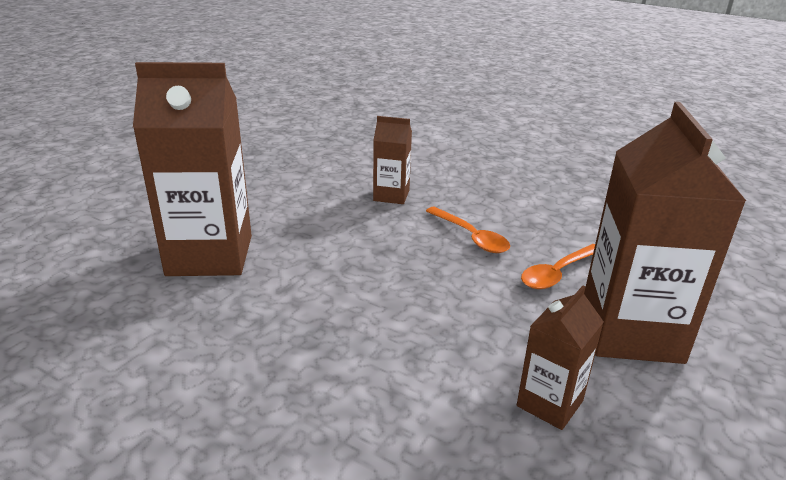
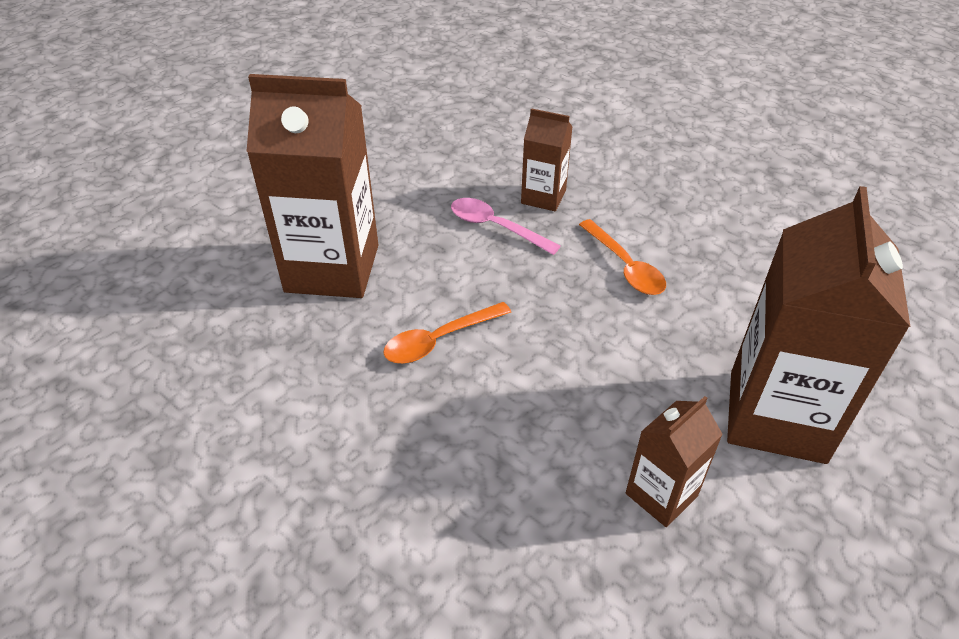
camera: 10 degrees right, 15 degrees up
(354, 217) = (495, 227): none -> pink spoon
(557, 273) = (714, 328): orange spoon -> orange spoon (439, 340)

